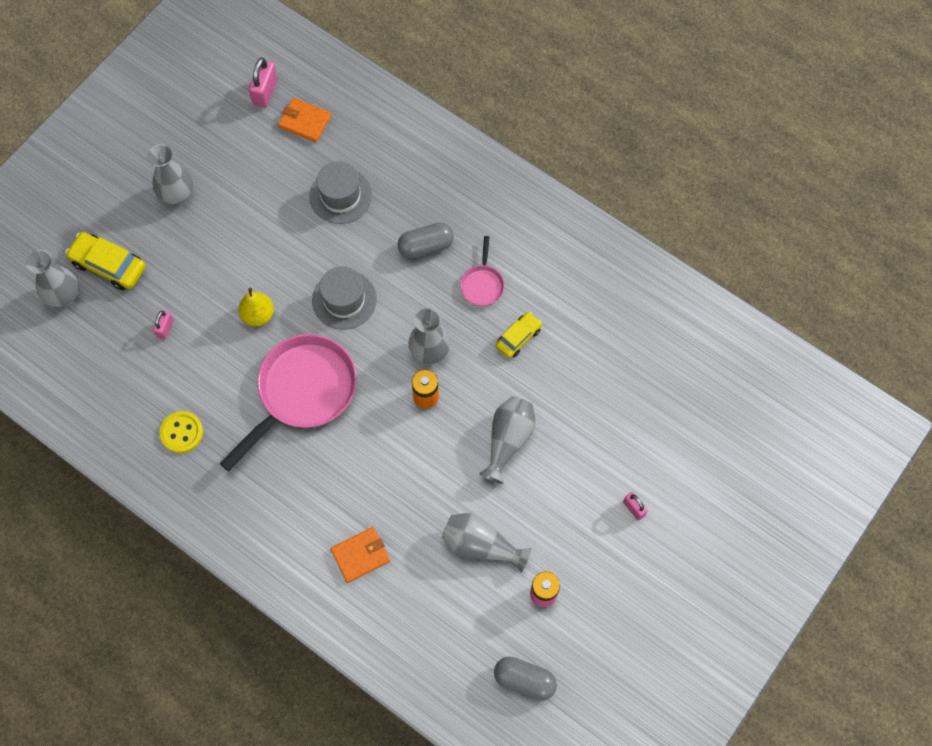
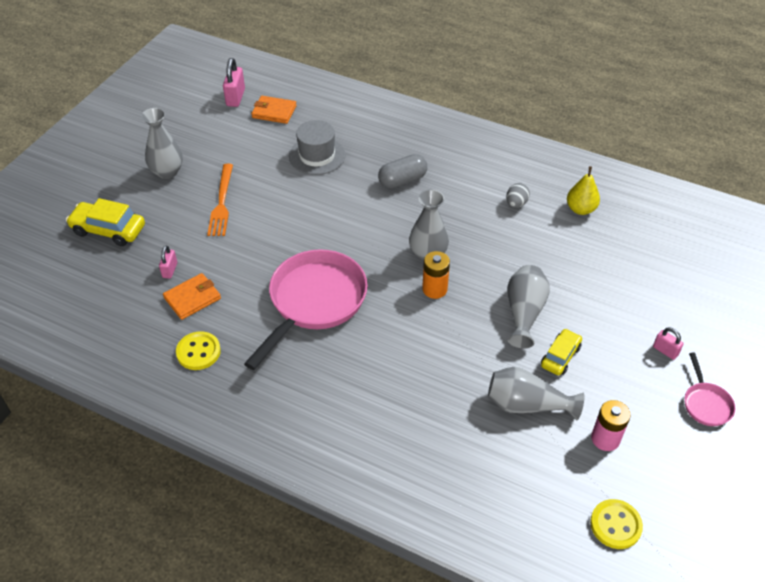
camera: 10 degrees left, 20 degrees down
(63, 295) = (66, 258): grey vase -> none
(229, 247) = (221, 202): none -> orange fork
(258, 315) = (258, 248): yellow pear -> yellow pear (580, 209)
(344, 300) = (338, 227): grey hat -> none
(360, 555) = (406, 433): orange wallet -> orange wallet (192, 298)
(482, 284) = (461, 200): pink pan -> pink pan (706, 404)
(518, 337) = (506, 234): yellow car -> yellow car (560, 356)
(524, 680) = (615, 525): grey capsule -> yellow button
(539, 298) = (516, 203): none -> grey egg

